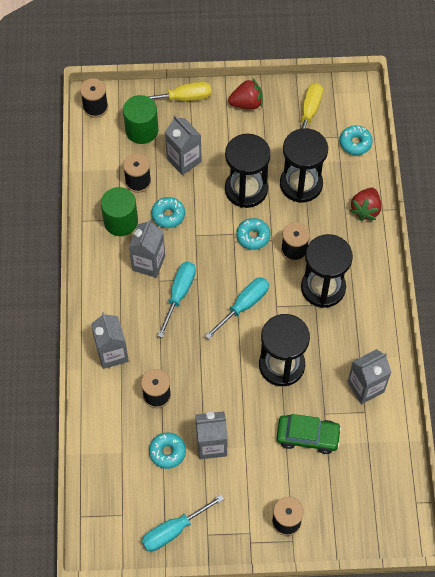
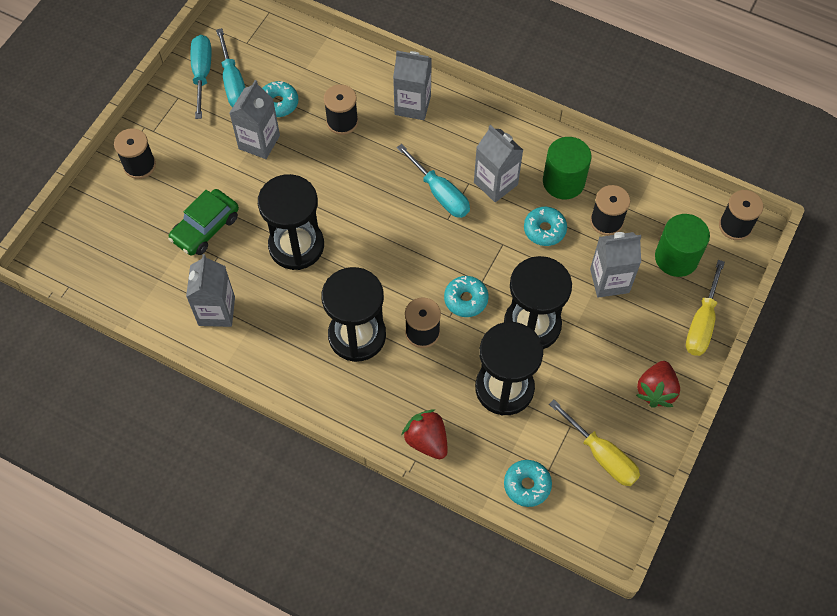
camera: 120 degrees right, 0 degrees up
(243, 305) = (387, 246): turquoise screwdriver -> turquoise screwdriver (233, 83)

